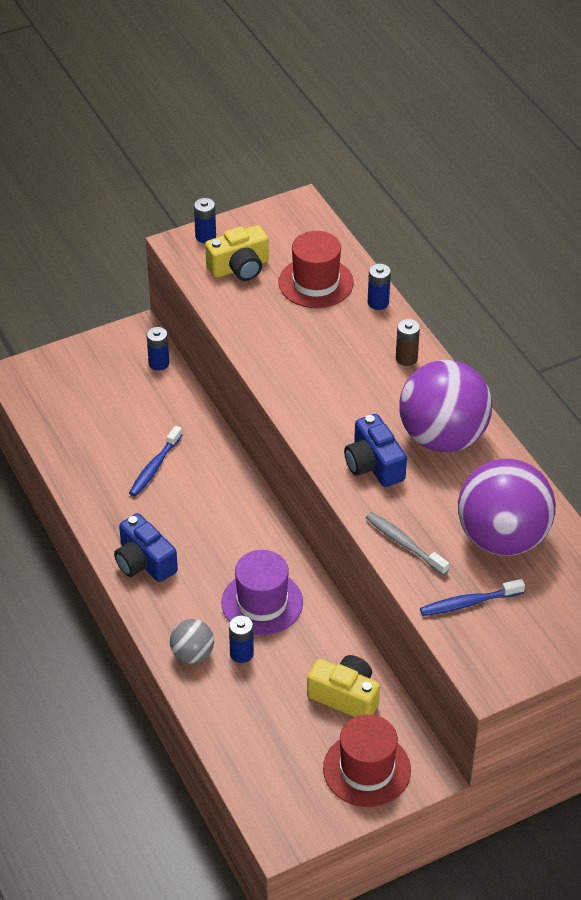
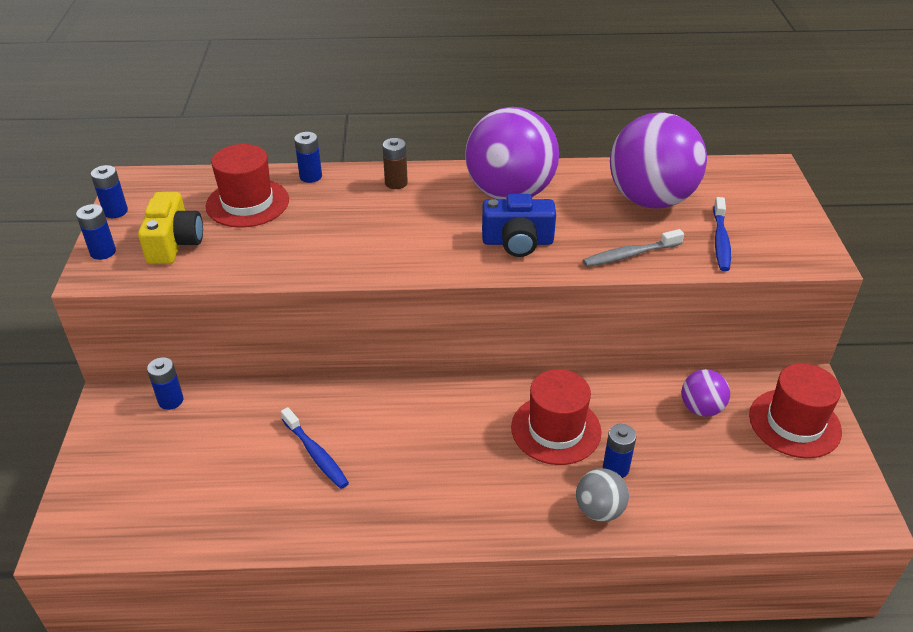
camera: 65 degrees left, 5 degrees down
(144, 562) = (447, 509): blue camera -> none
(255, 217) = (115, 211): none -> blue battery
(262, 602) = (556, 429): purple hat -> red hat
(345, 696) = (701, 408): yellow camera -> purple ball

